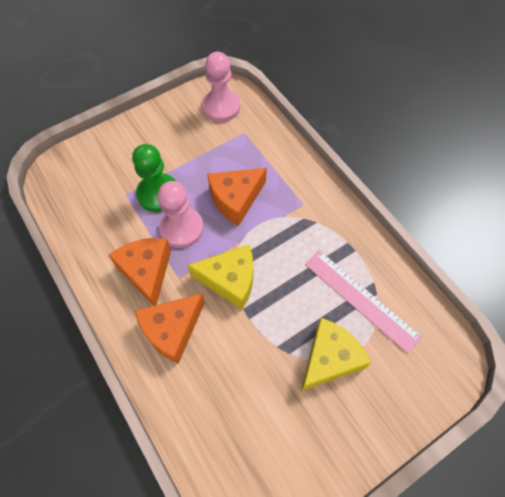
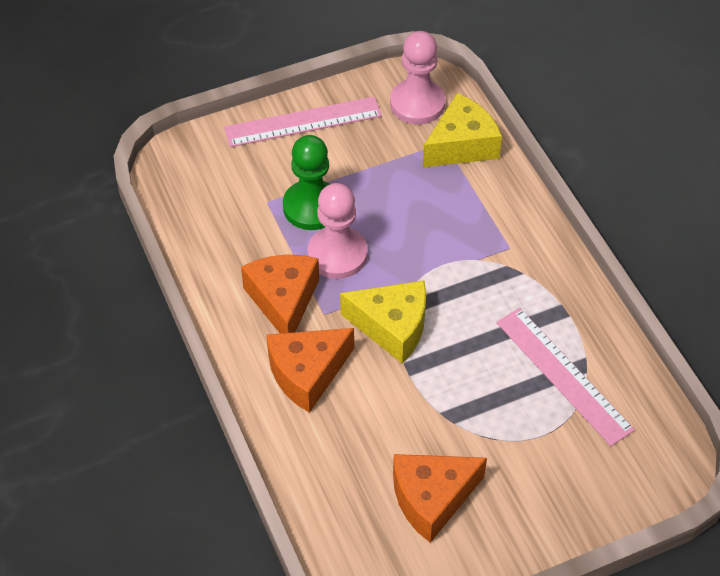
camera: 10 degrees right, 10 degrees down
(144, 131) = (303, 122): none -> pink ruler
(235, 199) = (417, 229): orange cheese -> orange cheese (432, 499)
(329, 358) = (506, 436): yellow cheese -> yellow cheese (461, 145)

